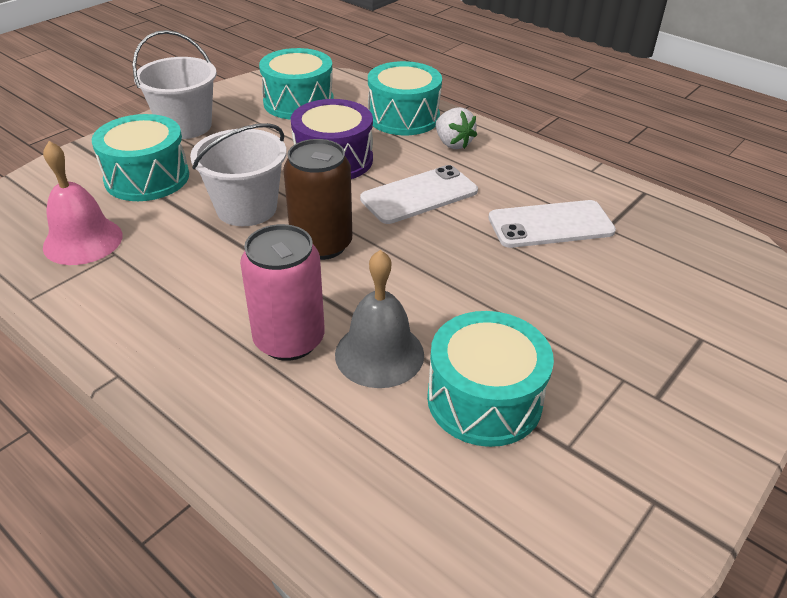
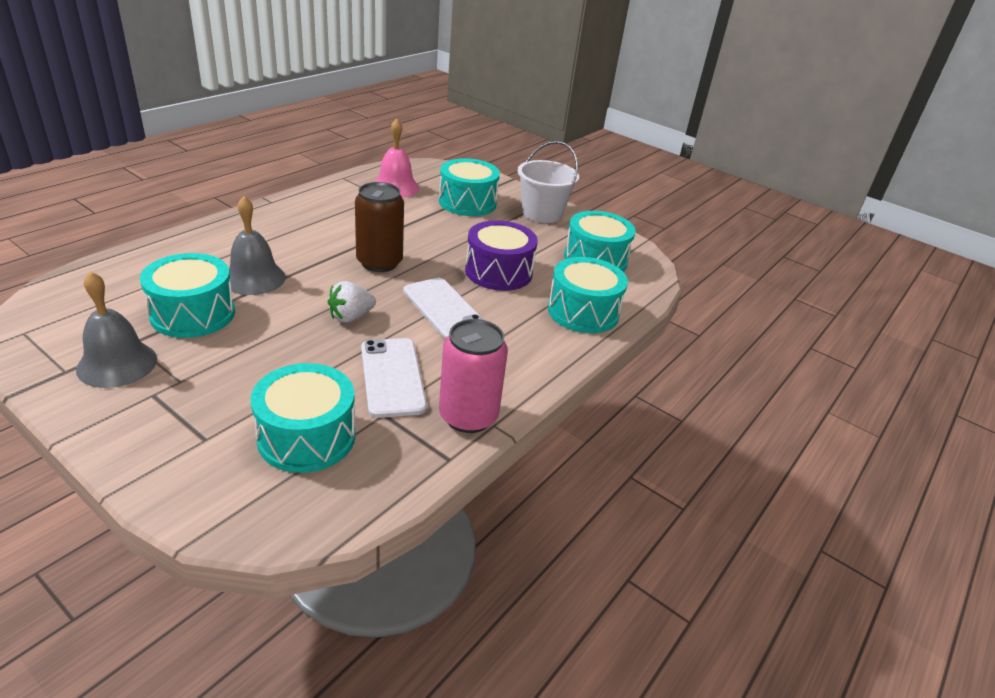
camera: 85 degrees right, 5 degrees down
(246, 208) = (428, 236): white bucket -> none
(289, 340) = (280, 248): pink can -> pink can (468, 416)
(453, 144) = (536, 336): white strawberry -> white strawberry (351, 317)
(618, 448) = (117, 364): none -> grey bell
(662, 271) = (306, 437): none -> turquoise drum

